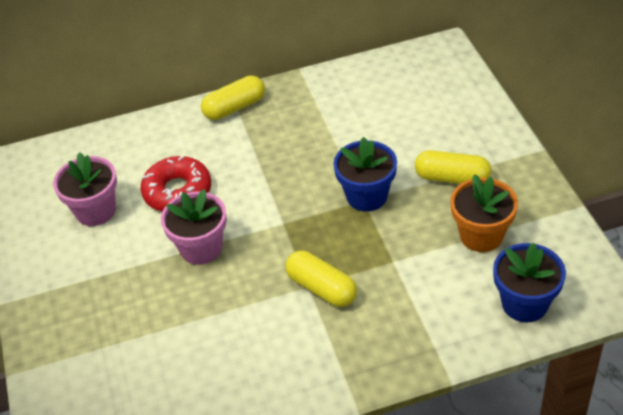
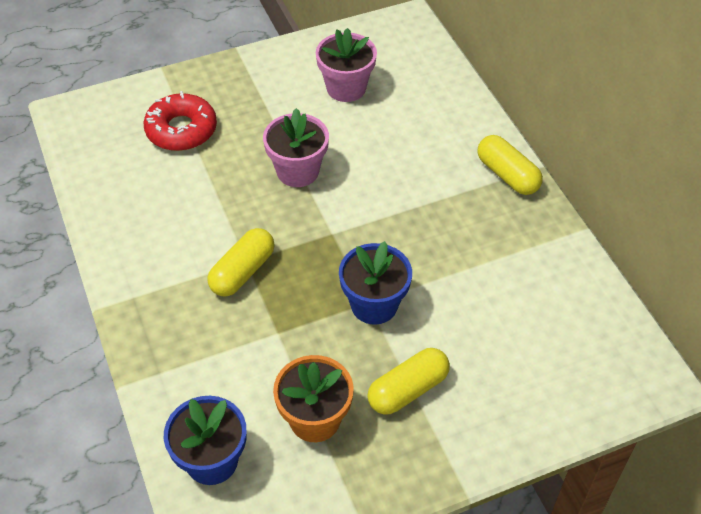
camera: 80 degrees right, 5 degrees up
(177, 192) = (374, 144): red donut -> red donut (181, 130)
(452, 178) = (408, 390): yellow capsule -> yellow capsule turned 45 degrees clockwise

